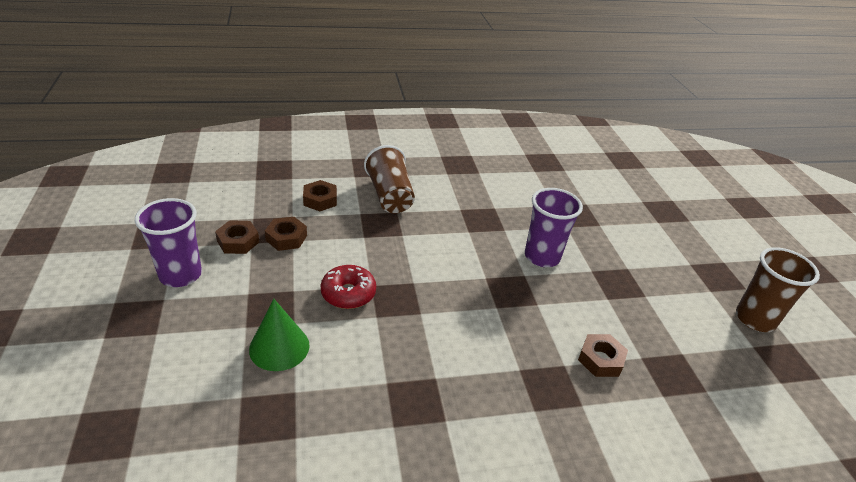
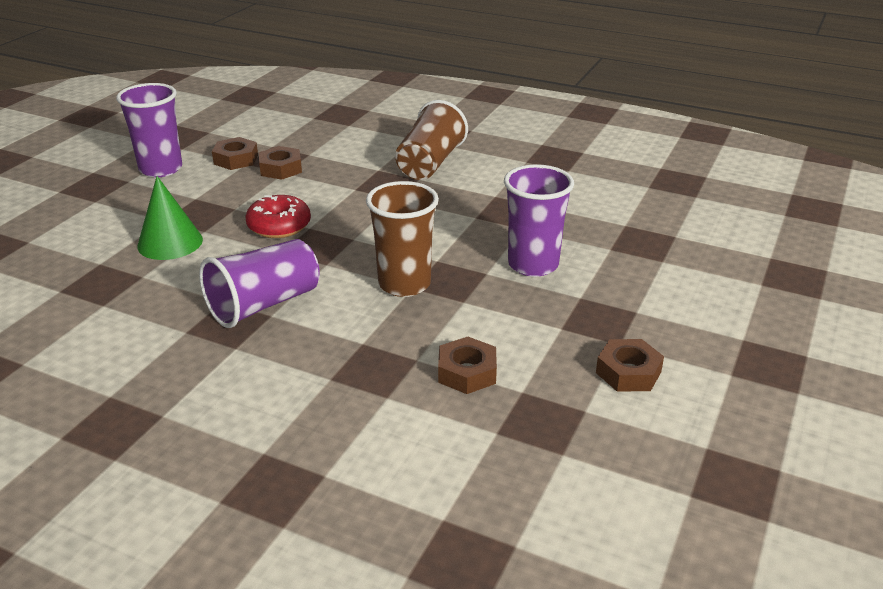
camera: 40 degrees right, 5 degrees down
(320, 200) = (352, 148): brown nut -> brown nut (628, 372)
(420, 370) = (264, 304): none -> purple cup
(755, 319) = (757, 425): brown cup -> brown cup (404, 284)

